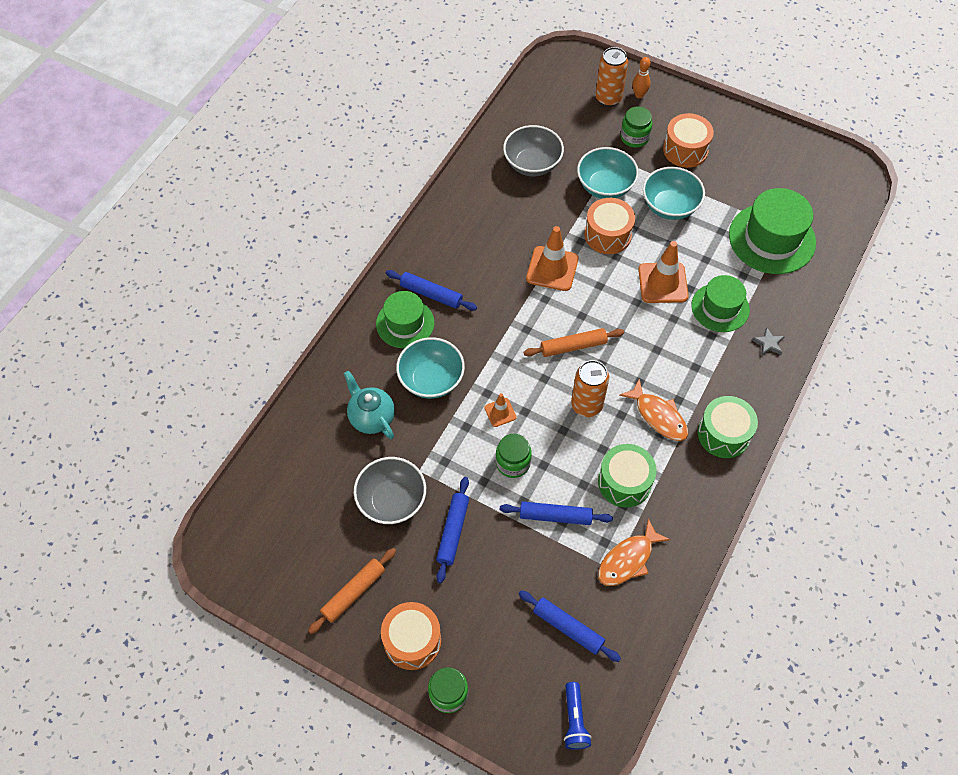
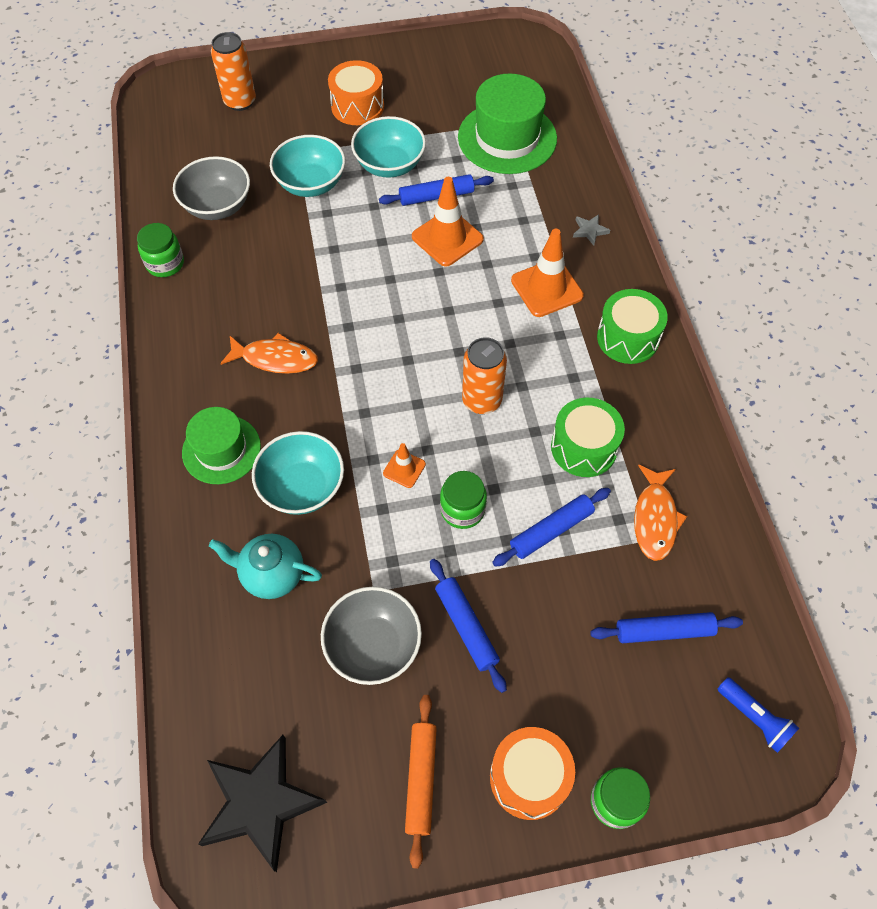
camera: 40 degrees left, 0 degrees up
(263, 535) = (260, 803): none -> black star
(431, 294) = (224, 401): blue rolling pin -> blue rolling pin (436, 196)
(552, 269) = (329, 293): orange traffic cone -> orange traffic cone (546, 288)
(573, 346) = (417, 353): orange rolling pin -> none
(607, 235) = (354, 227): orange drum -> none
(634, 137) = (298, 123): green jar -> green jar (165, 263)
(639, 95) = (268, 82): orange bowling pin -> none
(658, 416) = (556, 363): orange fish -> orange fish (275, 359)
(720, 307) = (519, 227): green hat -> none

